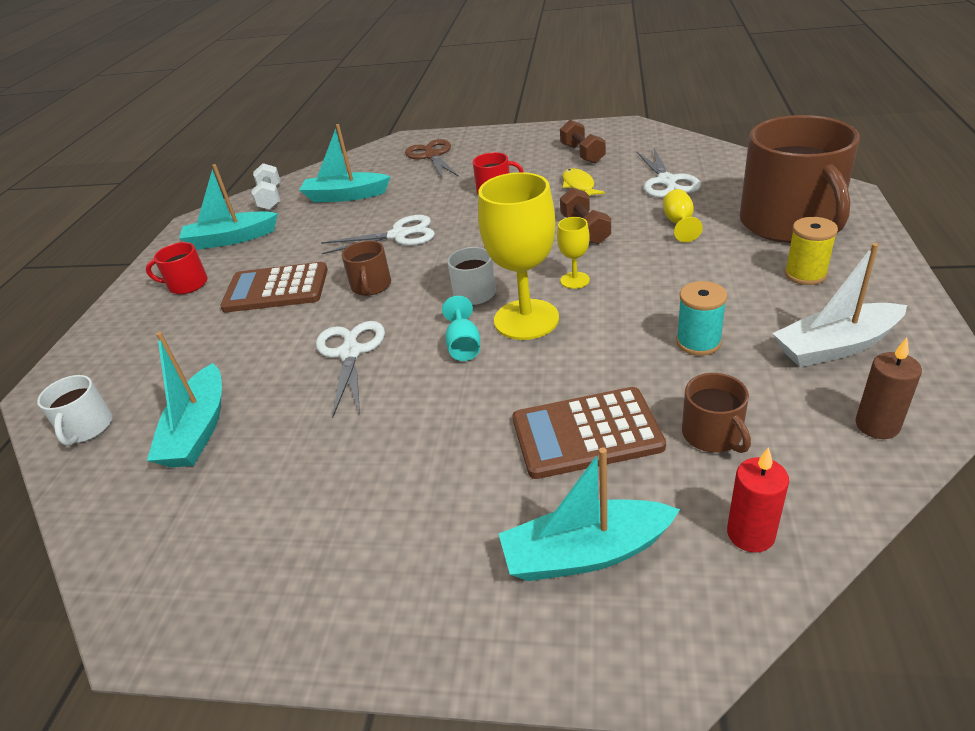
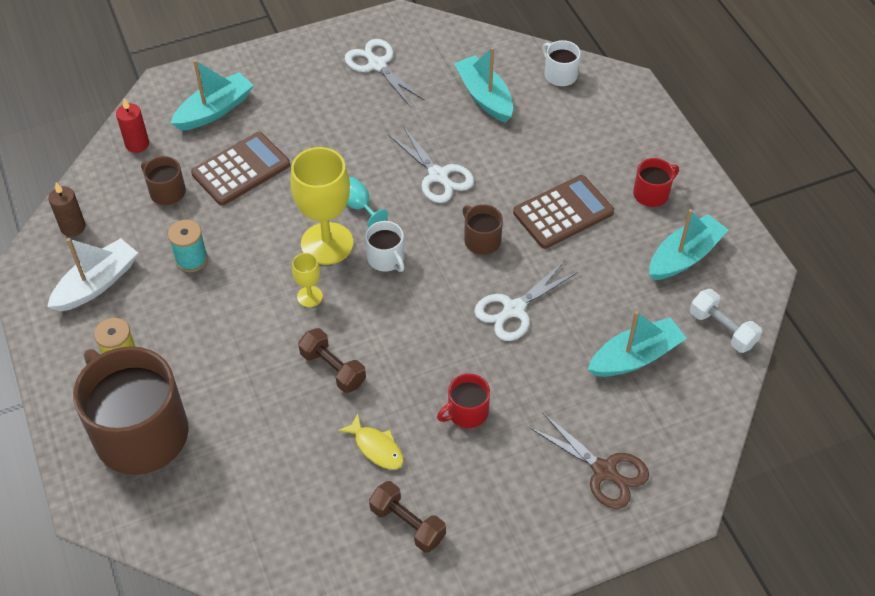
camera: 145 degrees right, 15 degrees up
(667, 181) = (280, 481): white scissors -> white scissors (377, 65)
(679, 223) = (245, 403): yellow goblet -> none

